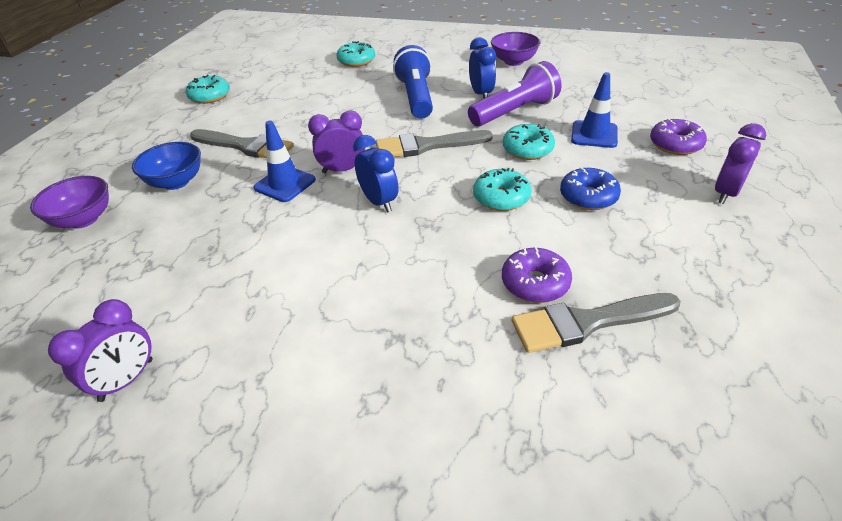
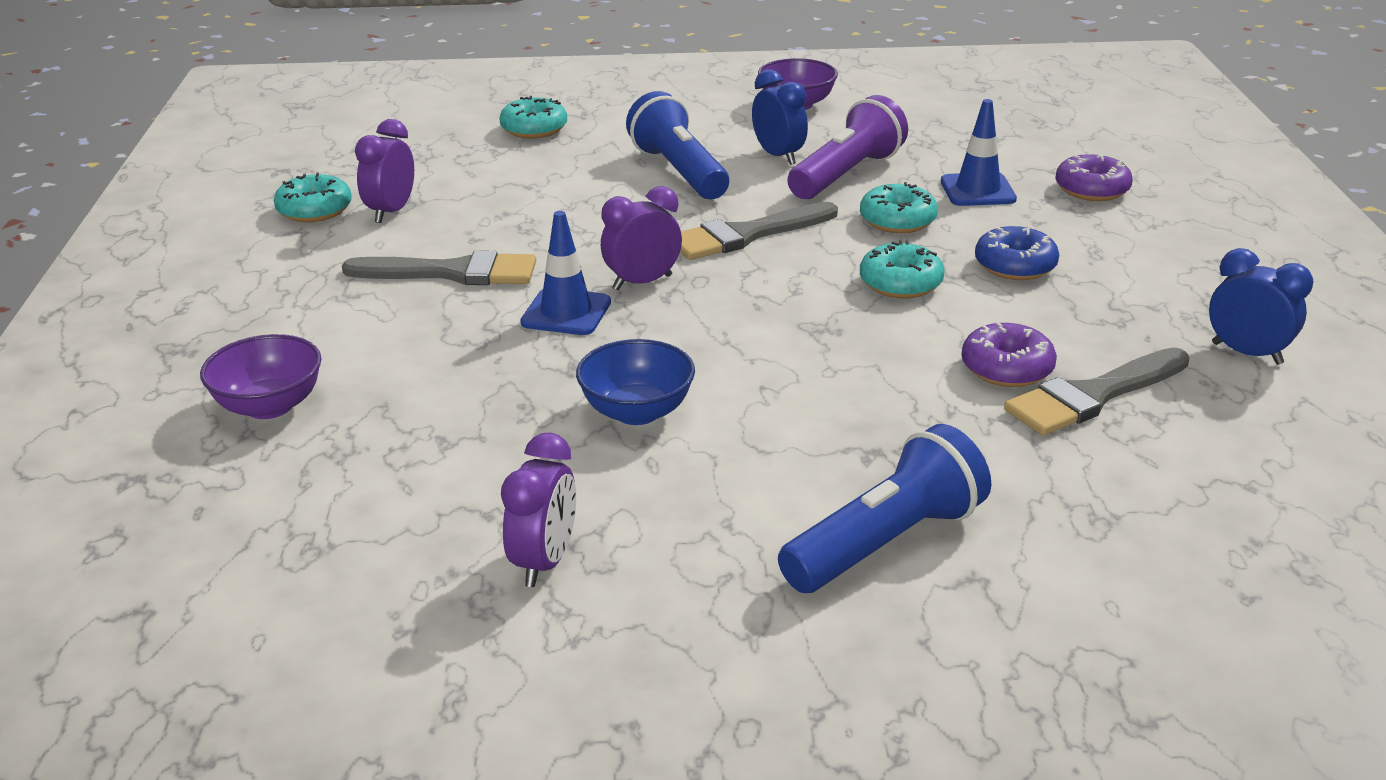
camera: 20 degrees left, 10 degrees down
(176, 182) = (380, 336): blue bowl -> blue bowl (637, 412)
(353, 427) = (885, 542): none -> blue flashlight
(379, 202) = (731, 313): blue clock -> blue clock (1246, 353)
(725, 193) = (1182, 237): purple clock -> purple clock (391, 212)

